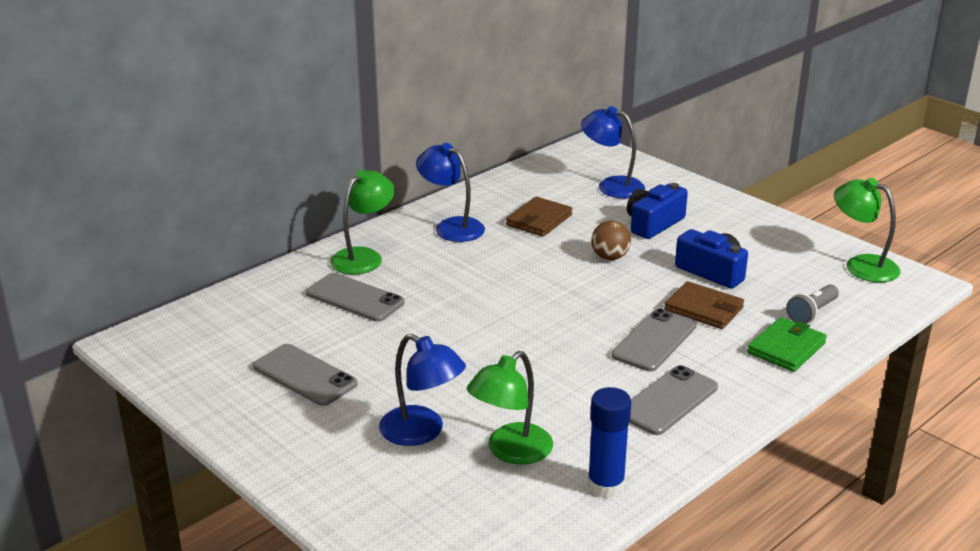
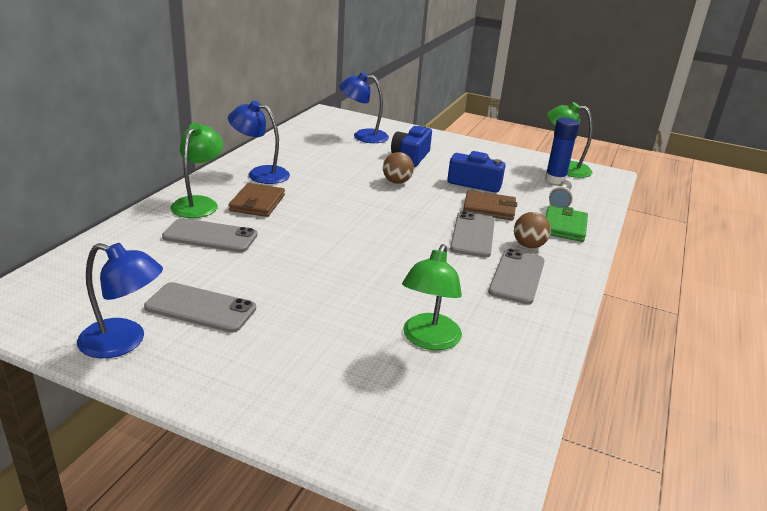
camera: 25 degrees left, 0 degrees up
(422, 432) = (341, 338): blue lamp -> blue lamp (124, 342)
(539, 220) = (326, 163): brown wallet -> brown wallet (257, 203)
(606, 485) = (524, 353): blue glue stick -> blue glue stick (555, 180)
(715, 365) = (528, 245): none -> brown ball

